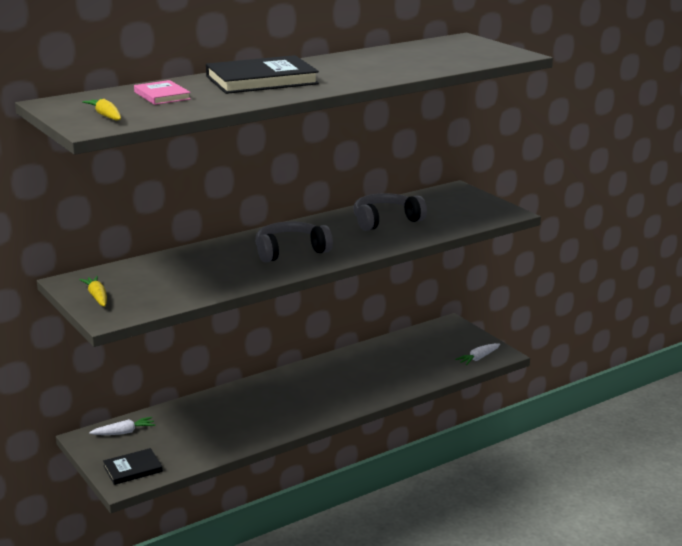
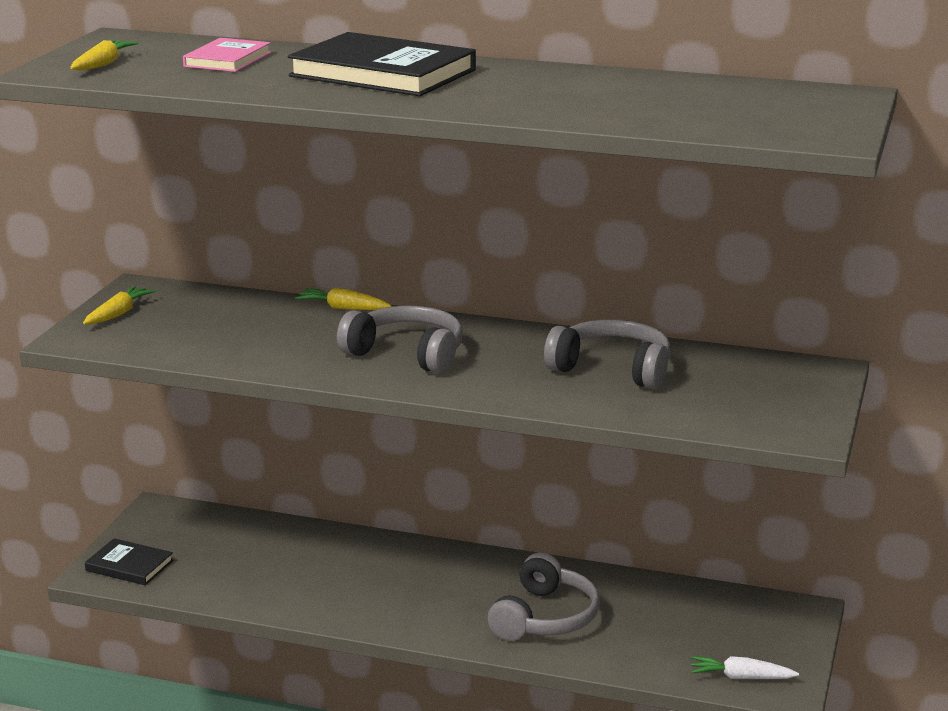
camera: 50 degrees right, 0 degrees up
(124, 432) = (196, 524): white carrot -> none
(206, 246) = (343, 308): none -> yellow carrot
(368, 379) = (544, 618): none -> grey headphones

